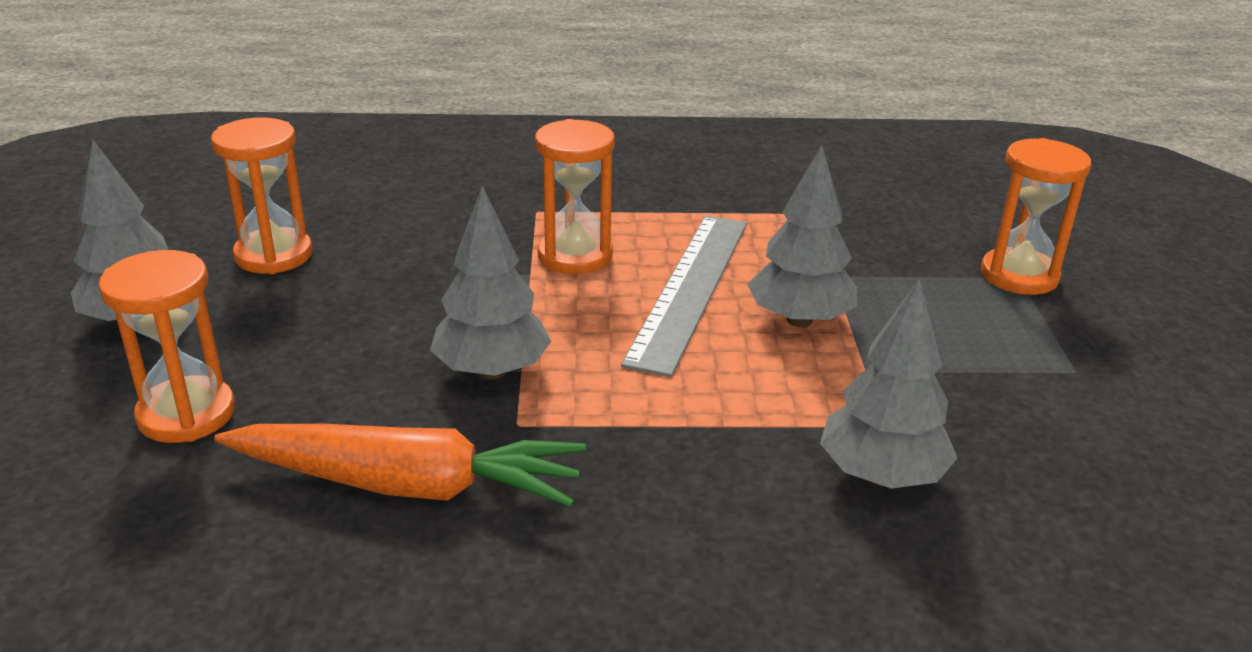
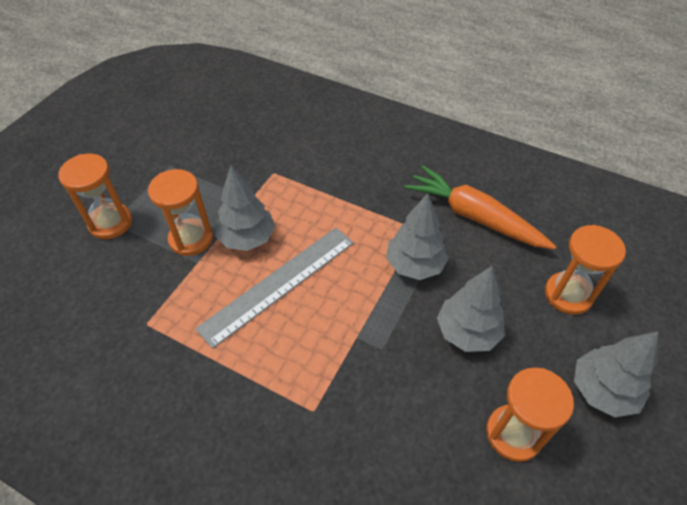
camera: 150 degrees left, 20 degrees up
(575, 256) = (320, 343): orange hourglass -> orange hourglass (191, 239)
(881, 476) = (297, 155): grey tree -> grey tree (467, 332)

